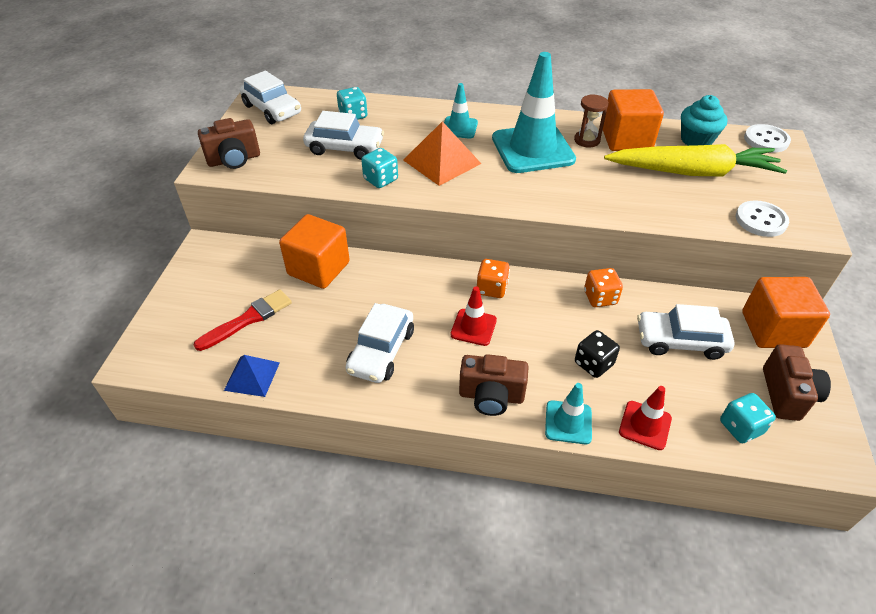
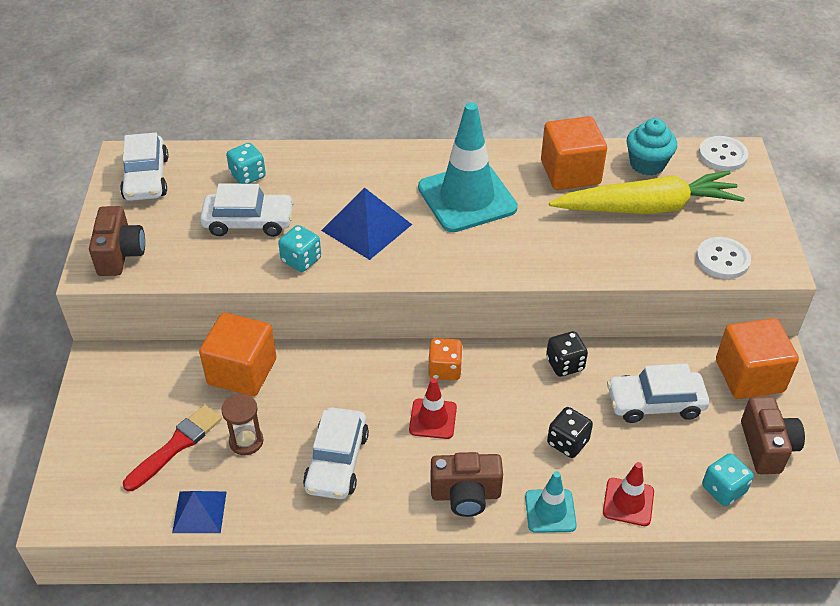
camera: 10 degrees left, 0 degrees up
(234, 160) = (120, 254): brown camera -> brown camera turned 60 degrees counterclockwise
(272, 109) = (146, 178): white car -> white car turned 45 degrees clockwise
(442, 161) = (366, 227): orange pyramid -> blue pyramid
(459, 128) = (377, 178): turquoise traffic cone -> none
(587, 140) = (526, 178): brown hourglass -> brown hourglass (246, 441)
(600, 298) = (565, 364): orange dice -> black dice

